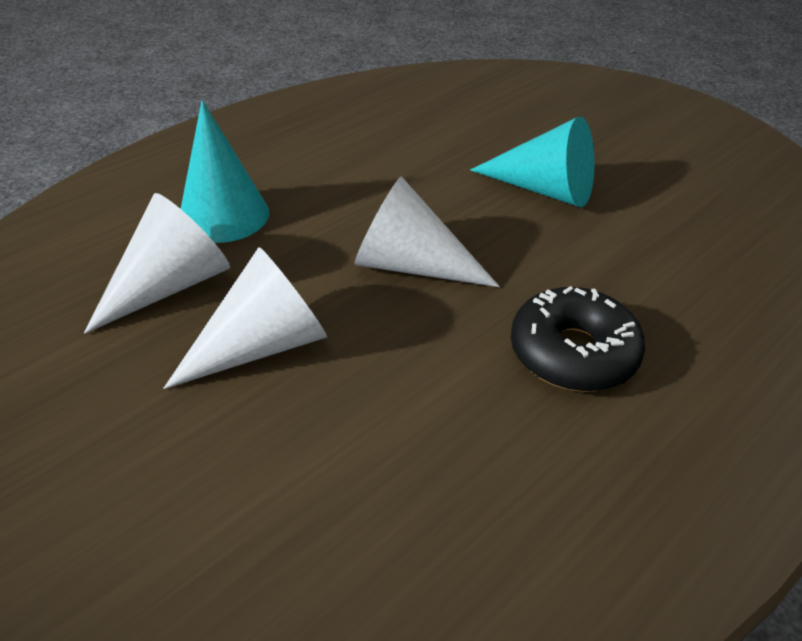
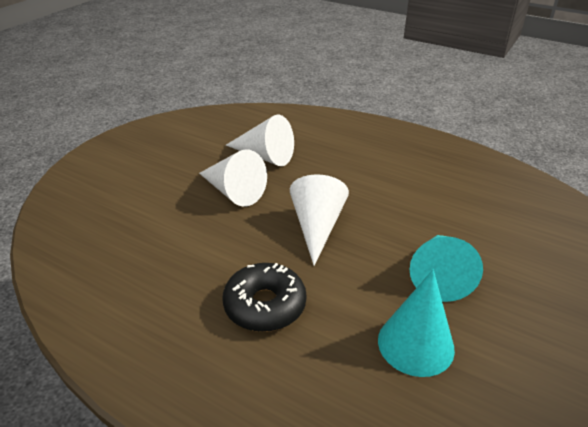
camera: 75 degrees right, 5 degrees down
(224, 215) = (326, 156): turquoise cone -> turquoise cone (415, 344)

